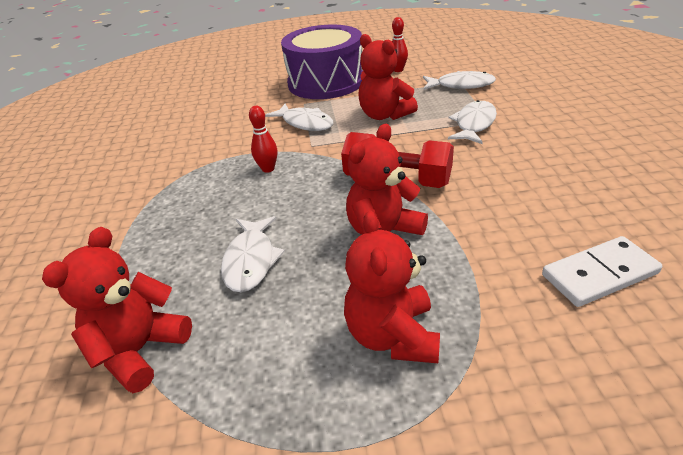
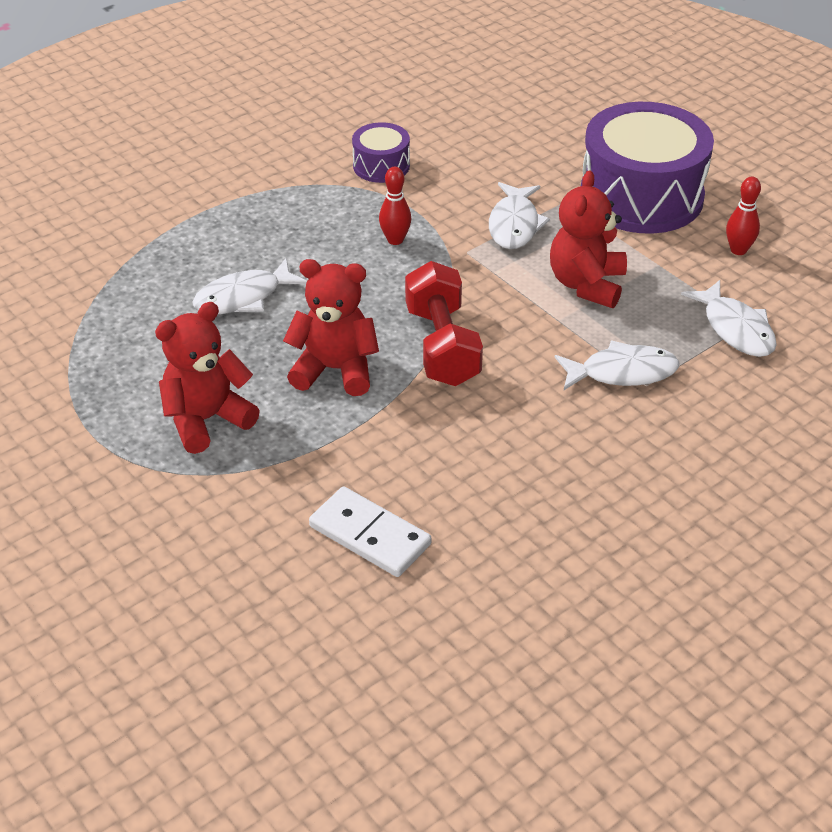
camera: 55 degrees right, 5 degrees up
(140, 350) = (110, 287): red teddy bear -> none
(186, 154) = (381, 166): none -> purple drum

